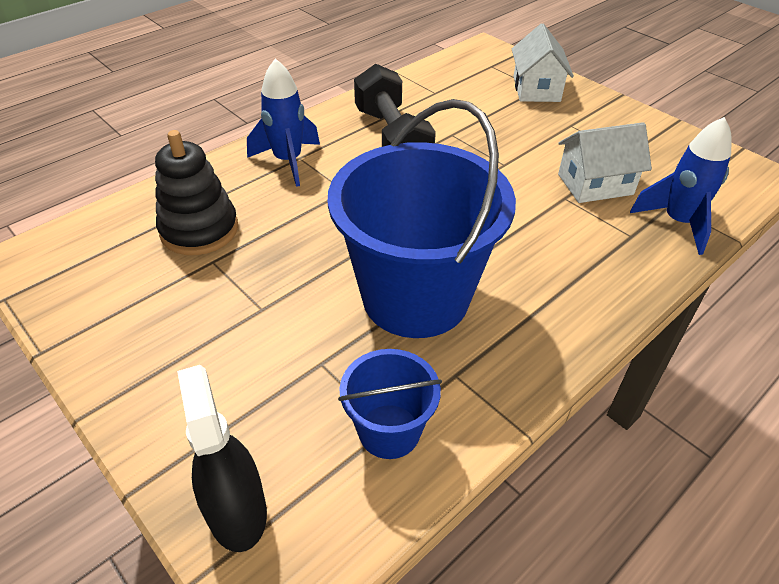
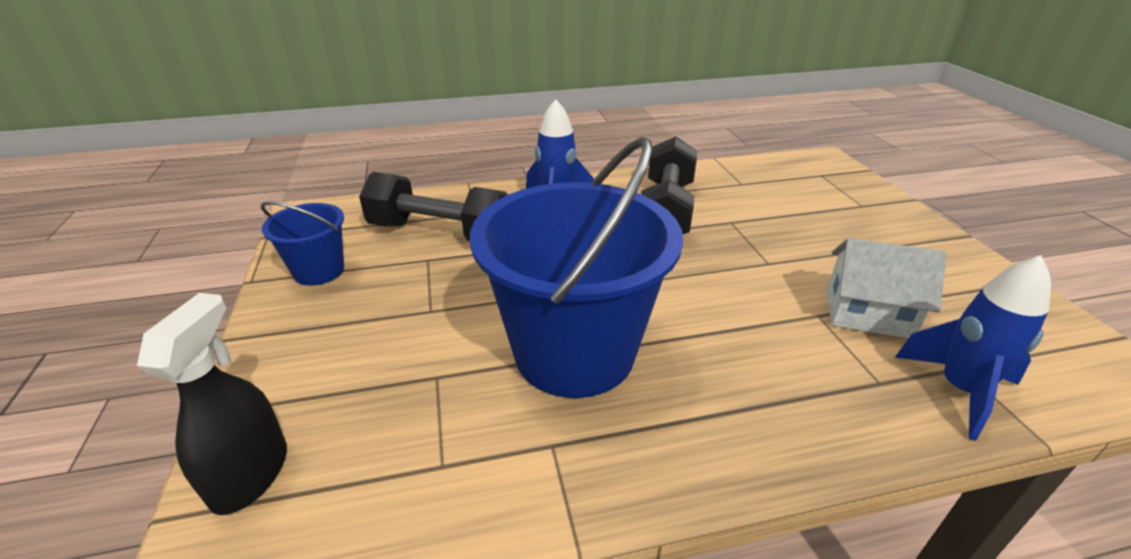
camera: 30 degrees right, 10 degrees down
(199, 230) = (440, 233): black stacking toy -> black dumbbell
(389, 431) = (440, 469): blue bucket -> blue bucket (319, 271)
(536, 89) = (859, 205): white house -> none

